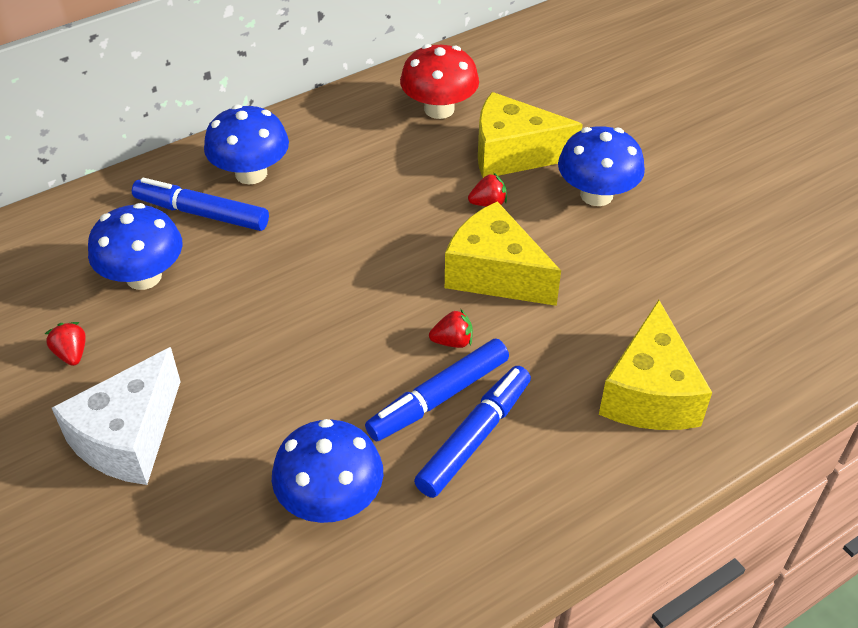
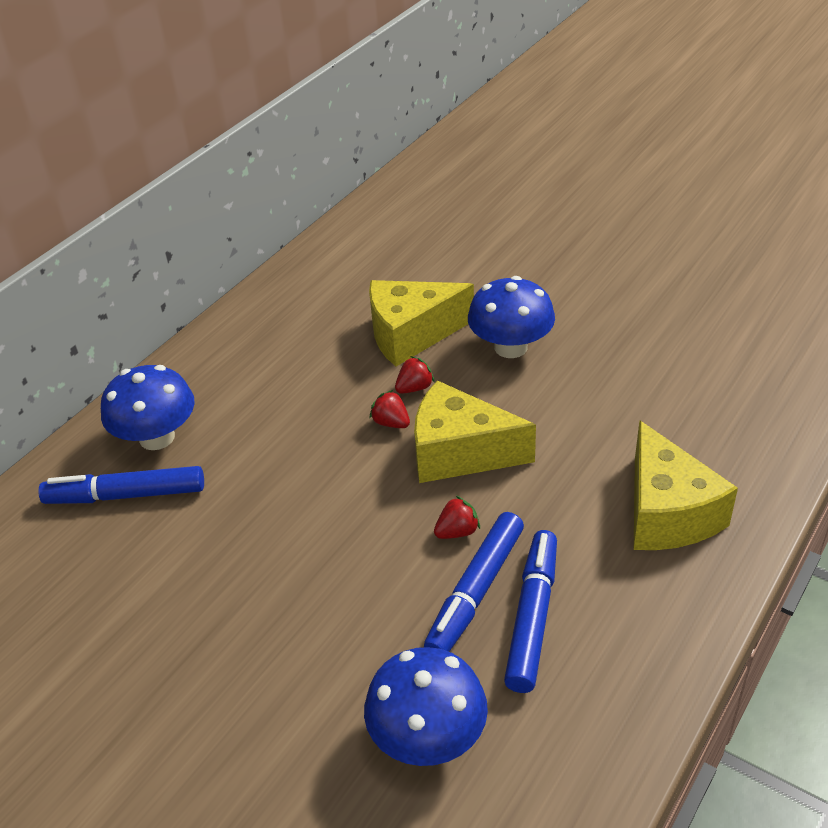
camera: 20 degrees left, 5 degrees down
(71, 354) = (59, 695): red strawberry -> red strawberry (391, 423)
(129, 437) = (175, 759): white cheese -> none
(143, 276) = (97, 582): blue mushroom -> none
(439, 109) = (315, 315): red mushroom -> none

